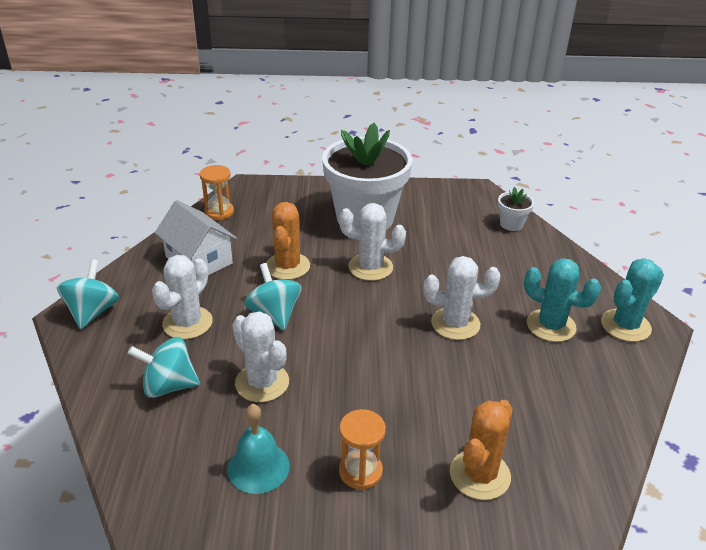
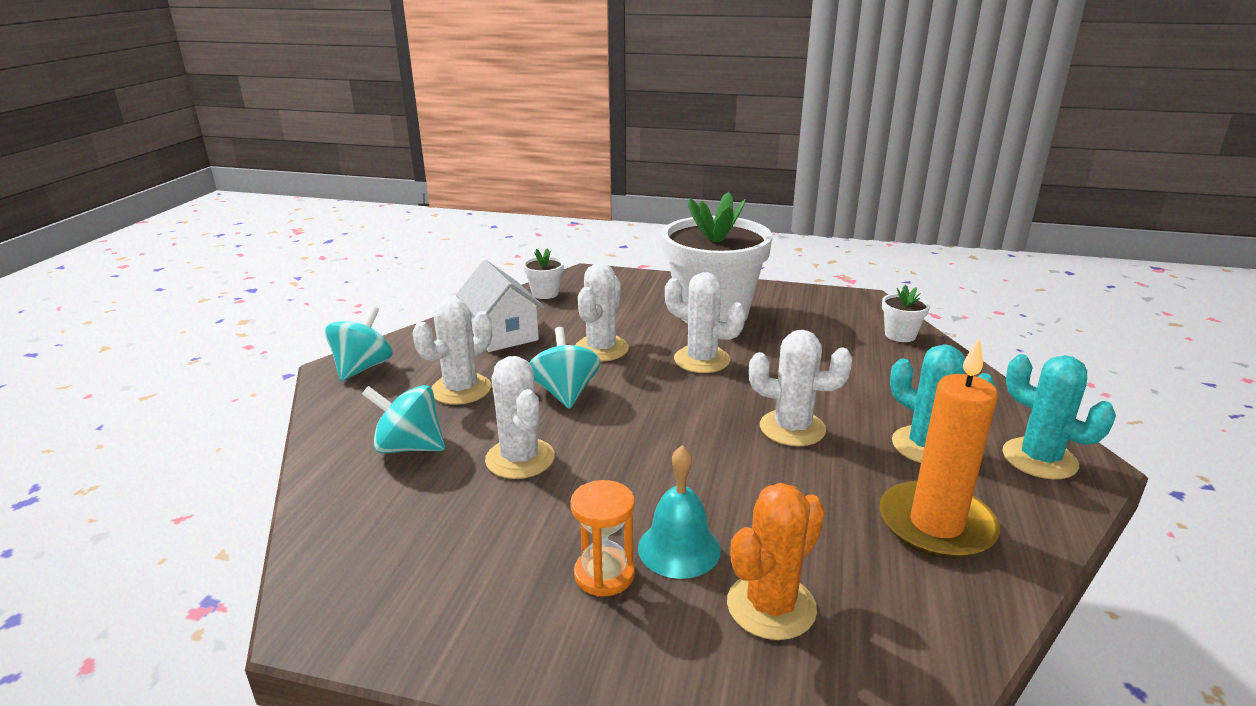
camera: 15 degrees right, 10 degrees down
(219, 212) = (545, 293): orange hourglass -> white flower pot
(258, 467) = (474, 548): turquoise bell -> turquoise bell (679, 548)
(287, 266) = (601, 349): orange cactus -> white cactus
(570, 391) = (936, 525): none -> orange candle
(625, 325) = (1039, 459): turquoise cactus -> turquoise cactus turned 75 degrees clockwise

